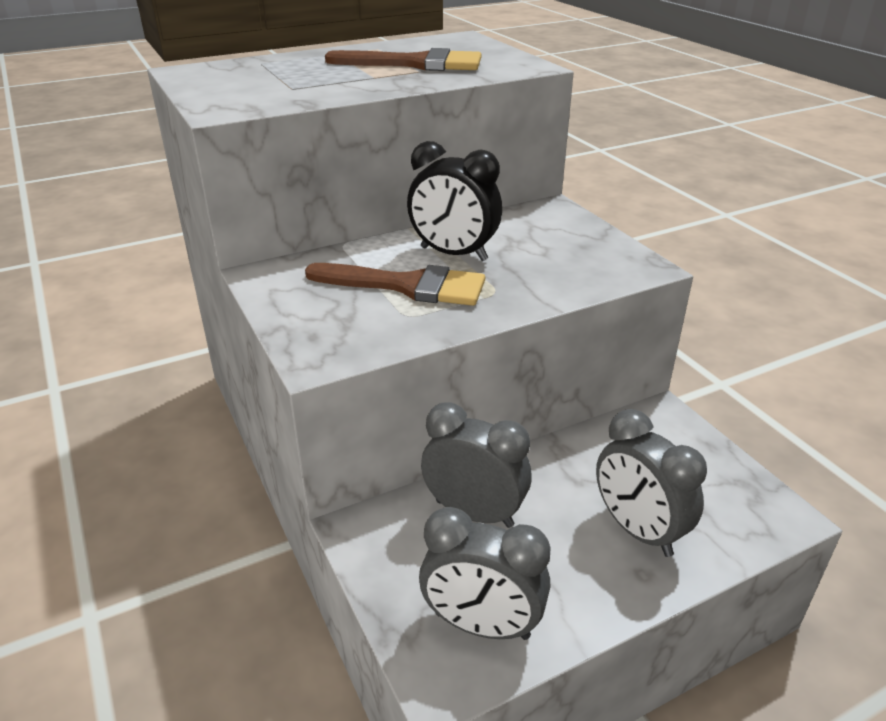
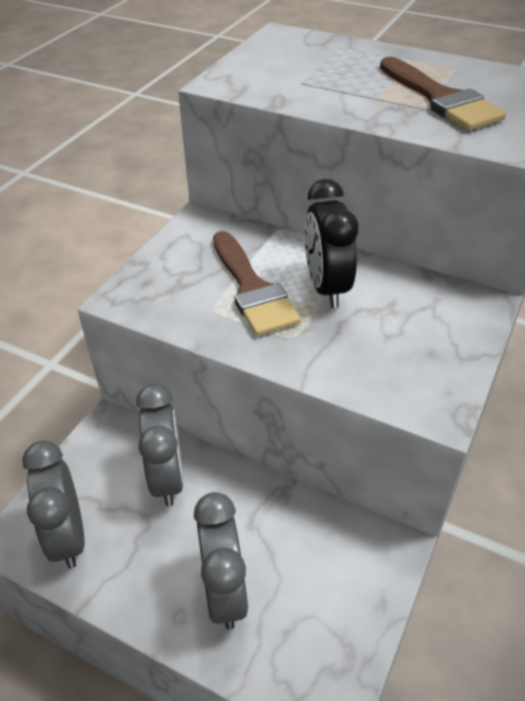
camera: 55 degrees right, 10 degrees up
(638, 530) = (225, 591): grey clock -> grey clock turned 150 degrees clockwise

